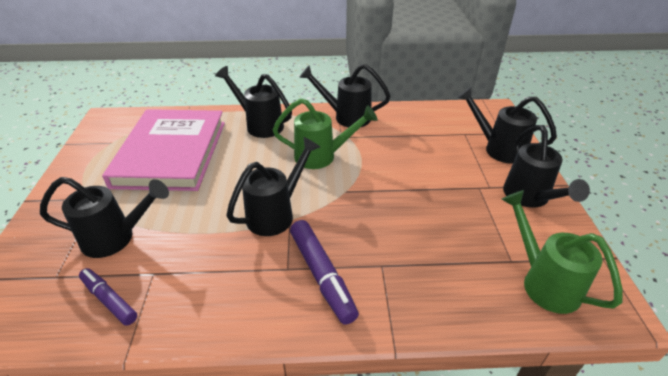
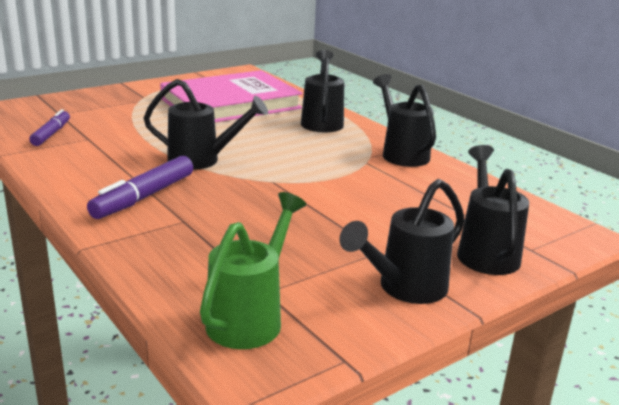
camera: 55 degrees right, 15 degrees down
(117, 238) = (112, 117): black watering can -> none
(322, 156) = (313, 158): green watering can -> none

